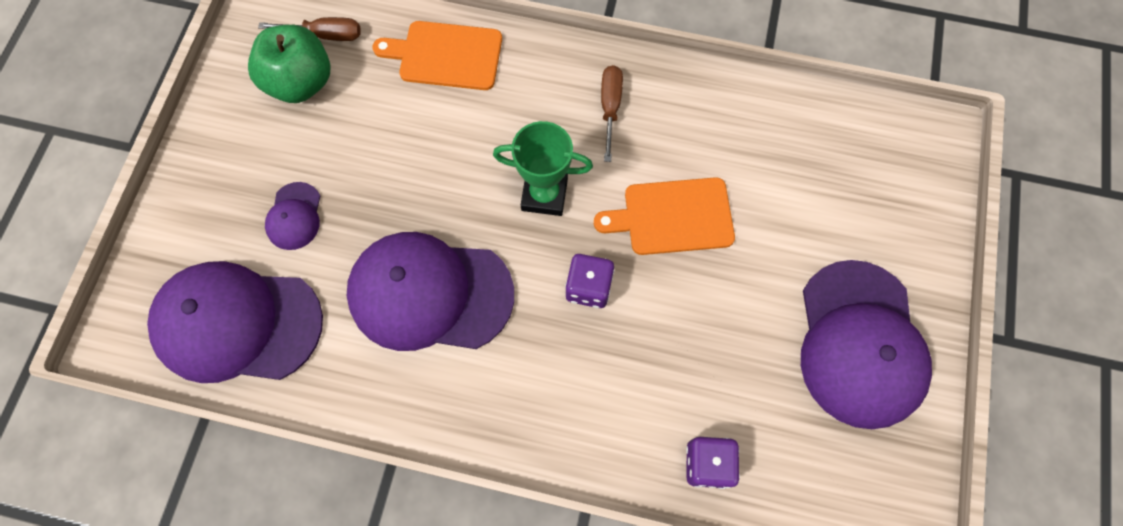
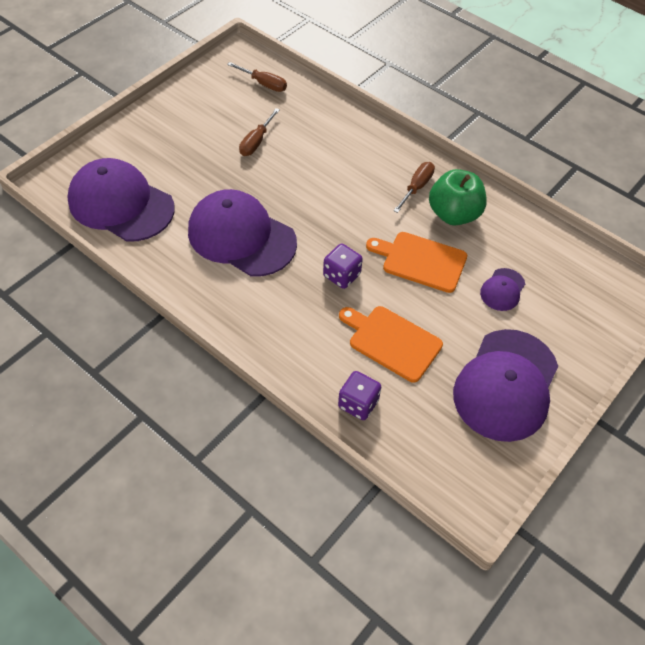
camera: 25 degrees right, 15 degrees down
(294, 216) = (187, 165): purple cap -> purple cap (502, 290)
(300, 82) = (234, 102): green apple -> green apple (454, 214)
(367, 133) = (256, 141): none -> brown screwdriver
(446, 55) = (330, 121): orange cutting board -> orange cutting board (392, 341)
(544, 195) = (345, 215): green trophy -> none

